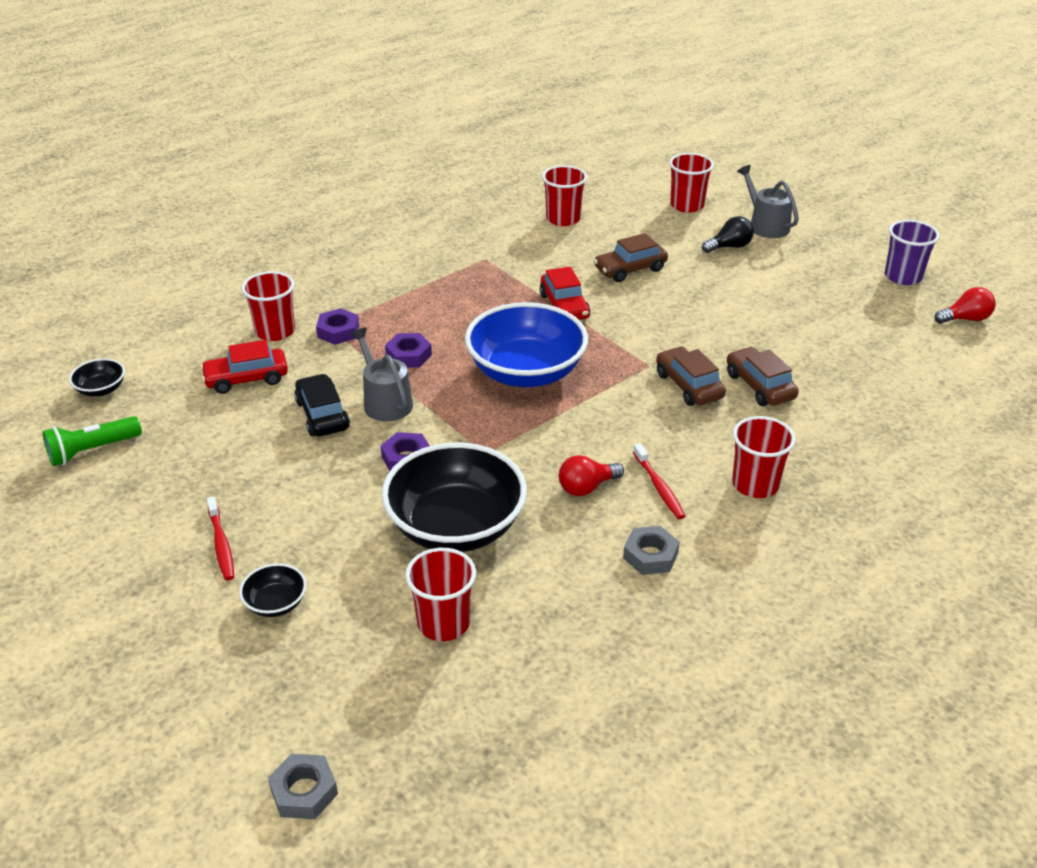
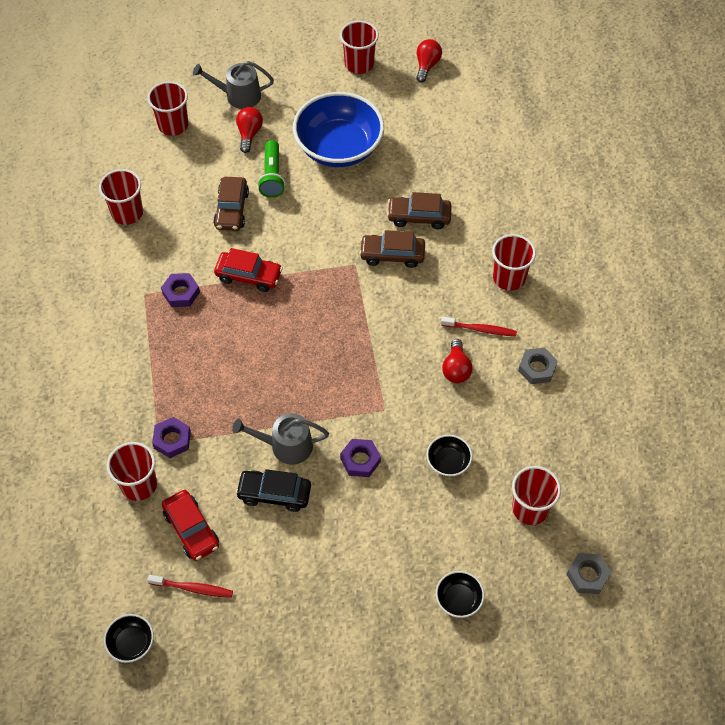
camera: 60 degrees left, 20 degrees up
(92, 451) = (213, 672): green flashlight -> green flashlight (272, 176)
(221, 544) = (380, 614): red toothbrush -> red toothbrush (193, 588)
(246, 379) = (191, 529): red car -> red car turned 45 degrees counterclockwise
(304, 791) = (621, 640): grey nut -> grey nut (587, 575)
(408, 355) = (239, 405): purple nut -> purple nut (181, 293)
(456, 527) = (448, 462): black bowl -> black bowl, size x0.43
(526, 372) = (312, 341): blue bowl -> blue bowl (339, 147)
(729, 247) = (249, 134): black light bulb -> red light bulb
(903, 276) = (359, 64): purple cup -> red cup

